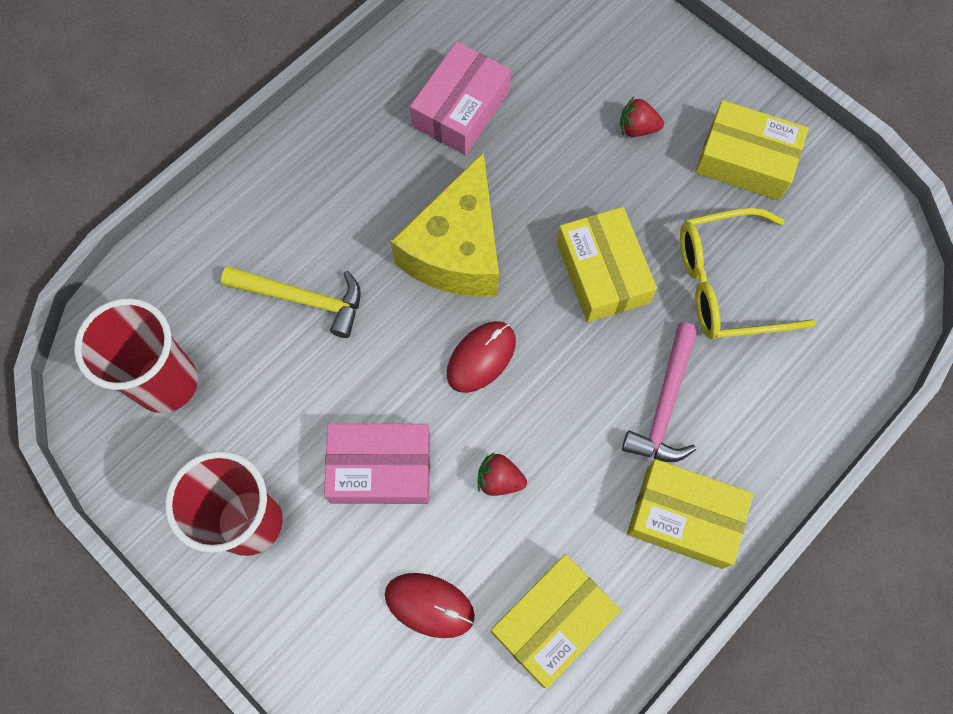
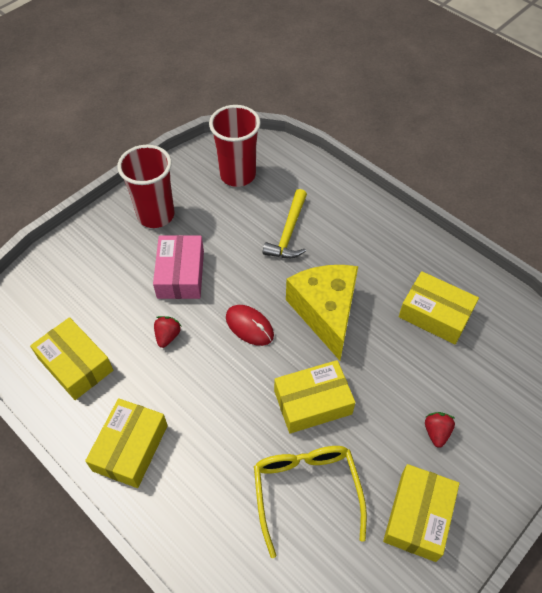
camera: 90 degrees right, 15 degrees down
(429, 605) = (96, 300): red mouse -> none
(457, 250) = (325, 312): yellow cheese -> yellow cheese turned 60 degrees clockwise
(461, 109) = (435, 314): pink box -> yellow box
(664, 404) = (212, 439): pink hammer -> none

